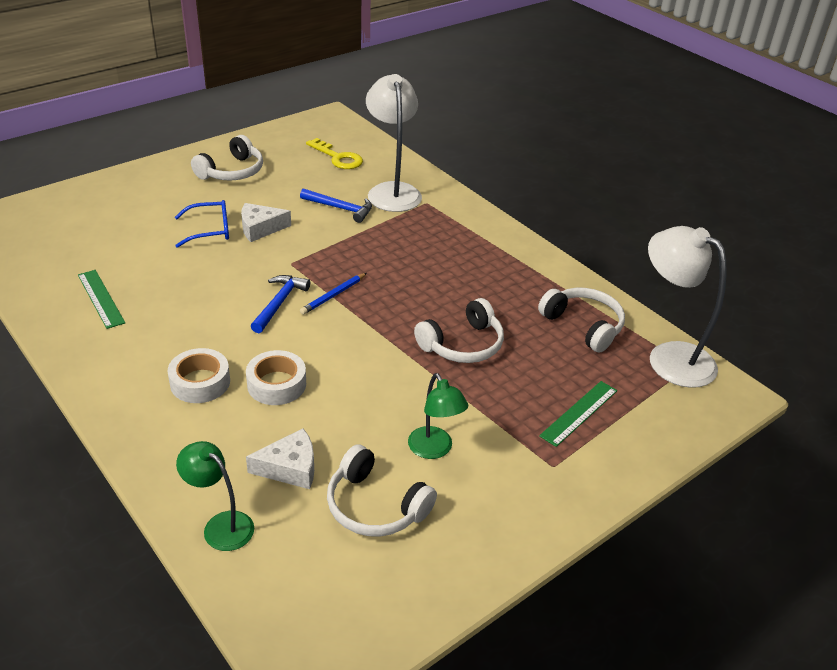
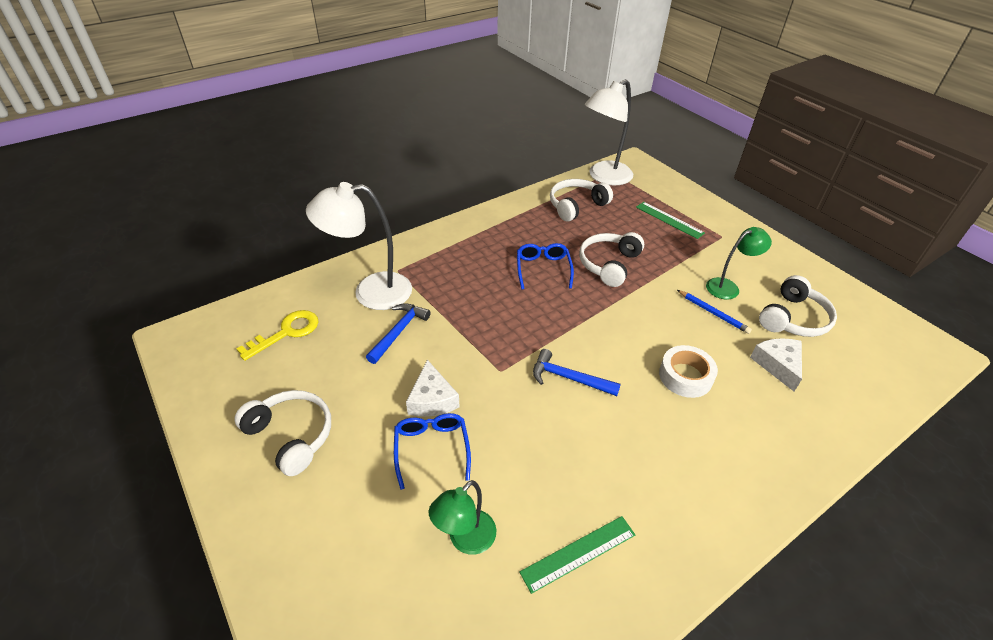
camera: 85 degrees left, 5 degrees up
(200, 382) = (698, 434): white tape -> none
(221, 525) = (853, 405): green lamp -> green lamp (465, 540)
(333, 295) = (553, 338): blue pencil -> blue pencil (713, 313)
(444, 293) = (543, 269): none -> blue glasses
(462, 344) = (609, 264): white headphones -> white headphones turned 120 degrees counterclockwise

